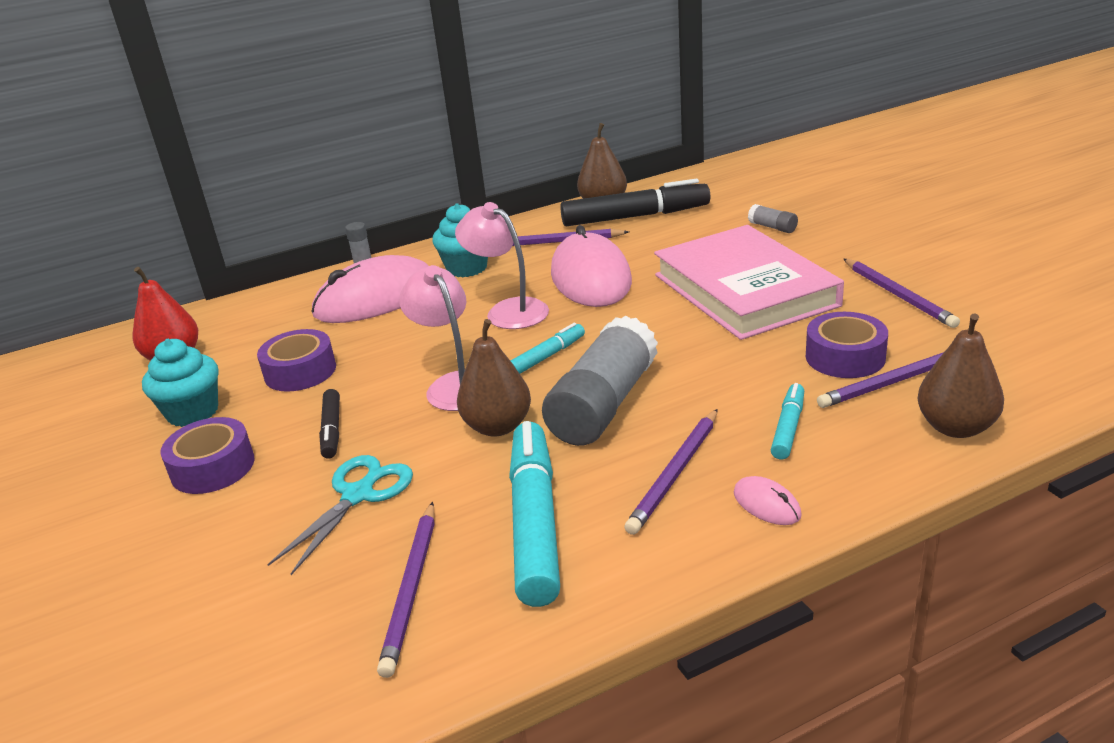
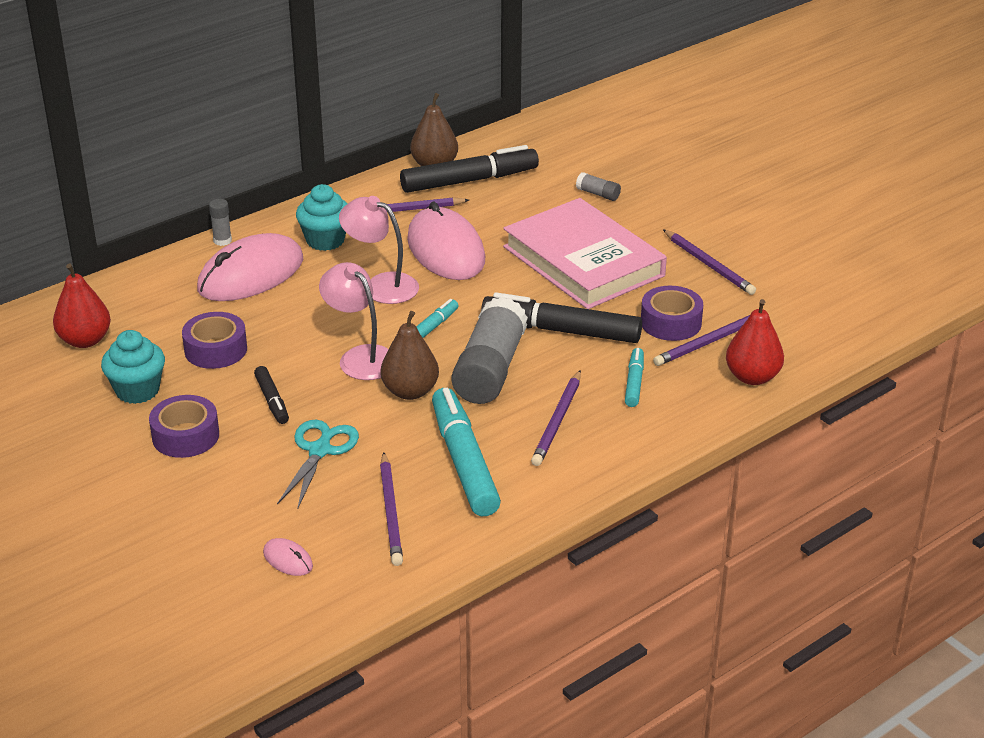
camera: 15 degrees left, 5 degrees up
(703, 362) = (561, 330): none -> black marker
(766, 504) = (626, 439): pink mouse -> pink mouse (288, 559)
(955, 427) = (752, 377): brown pear -> red pear

